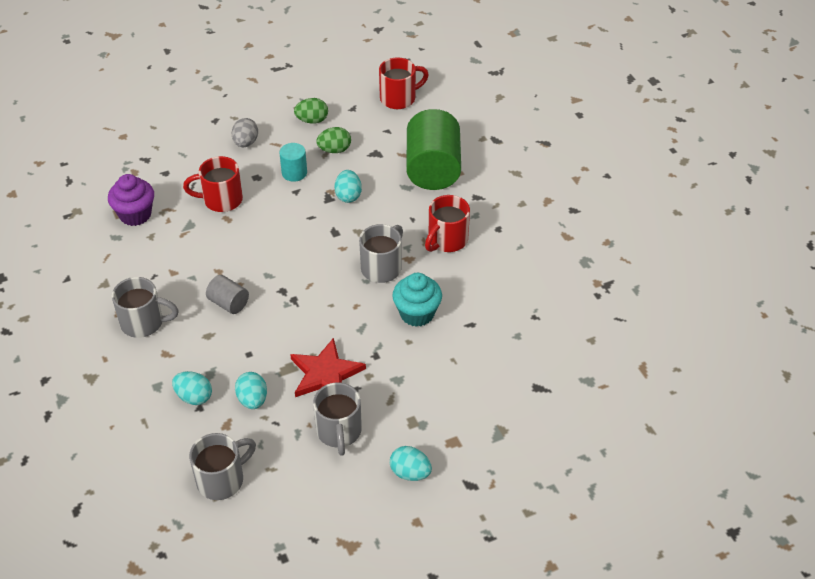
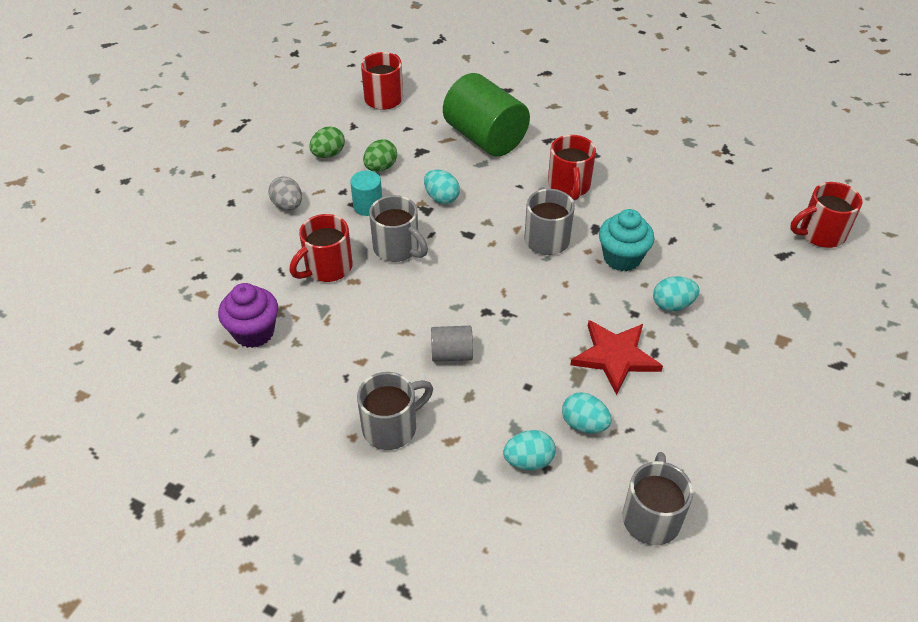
camera: 40 degrees left, 0 degrees up
(339, 432) = (690, 398): grey mug -> grey mug (397, 248)
(410, 473) = (786, 389): turquoise egg -> turquoise egg (672, 305)
(591, 392) = (820, 234): none -> red mug

